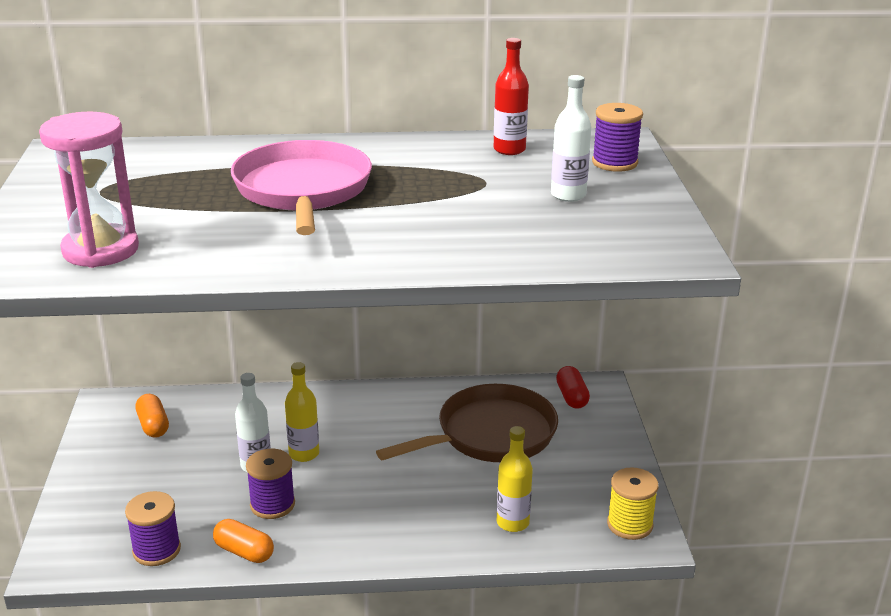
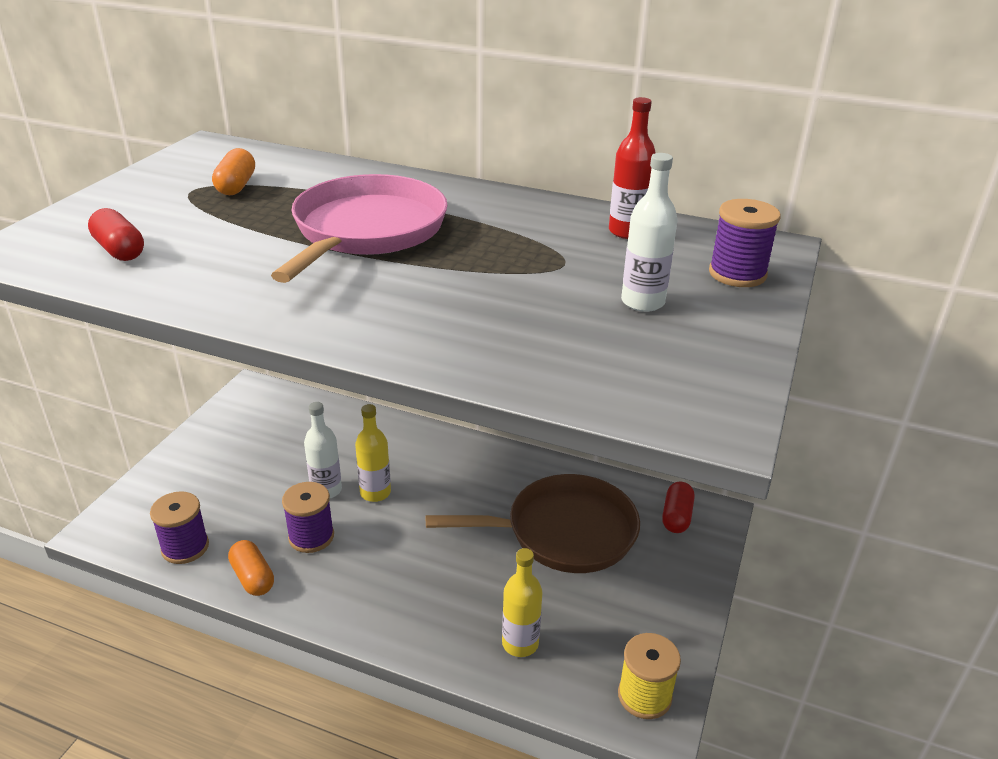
camera: 25 degrees right, 5 degrees up
(100, 250) = (119, 250): pink hourglass -> red capsule
(153, 425) = (272, 422): orange capsule -> orange capsule (236, 186)

